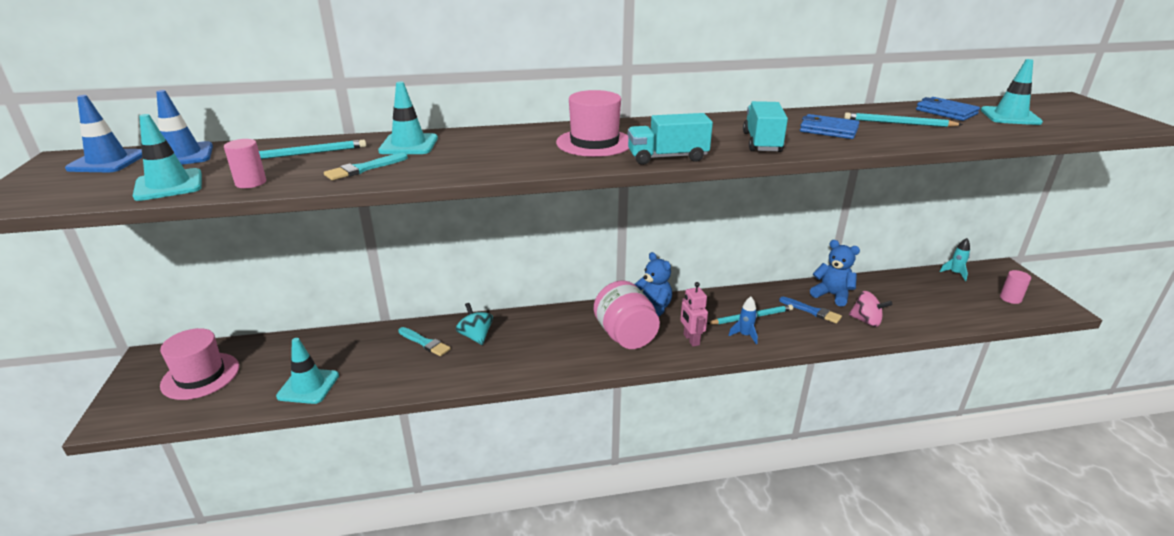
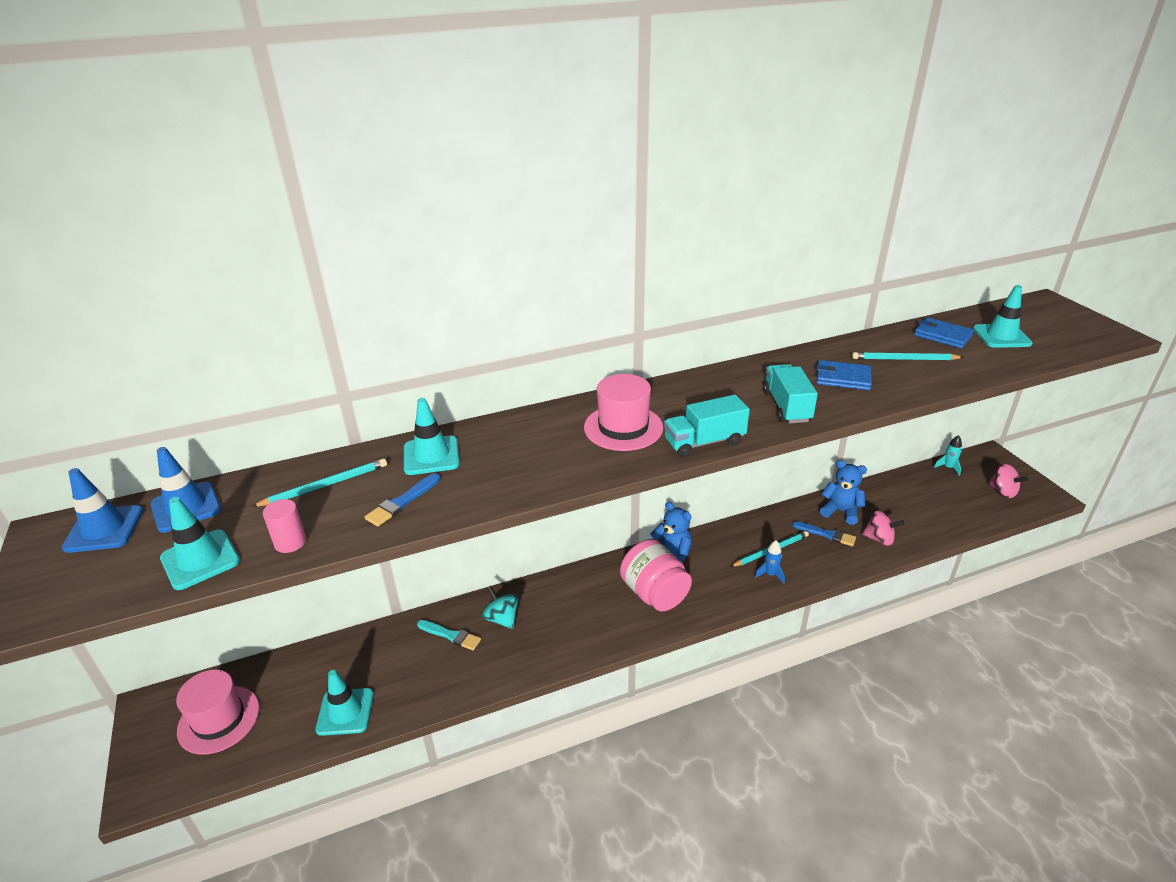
camera: 10 degrees left, 5 degrees up
(364, 169) = (402, 502): turquoise brush -> blue brush
(691, 340) = (720, 588): pink robot -> none
(1010, 298) = (1003, 491): pink cylinder -> pink spinning top

